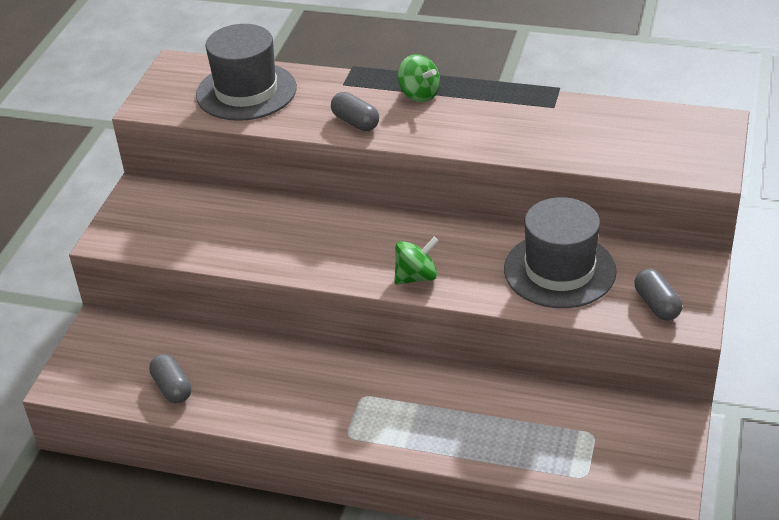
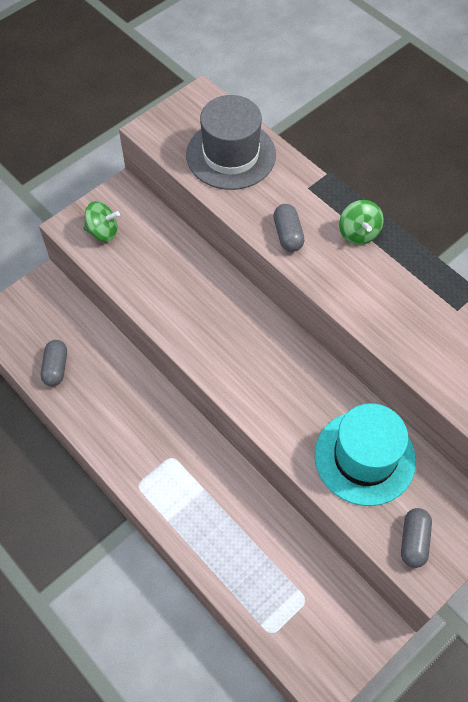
camera: 30 degrees right, 20 degrees up
(416, 277) = (253, 396): green spinning top -> green spinning top (103, 231)
(559, 270) = (364, 457): grey hat -> turquoise hat

